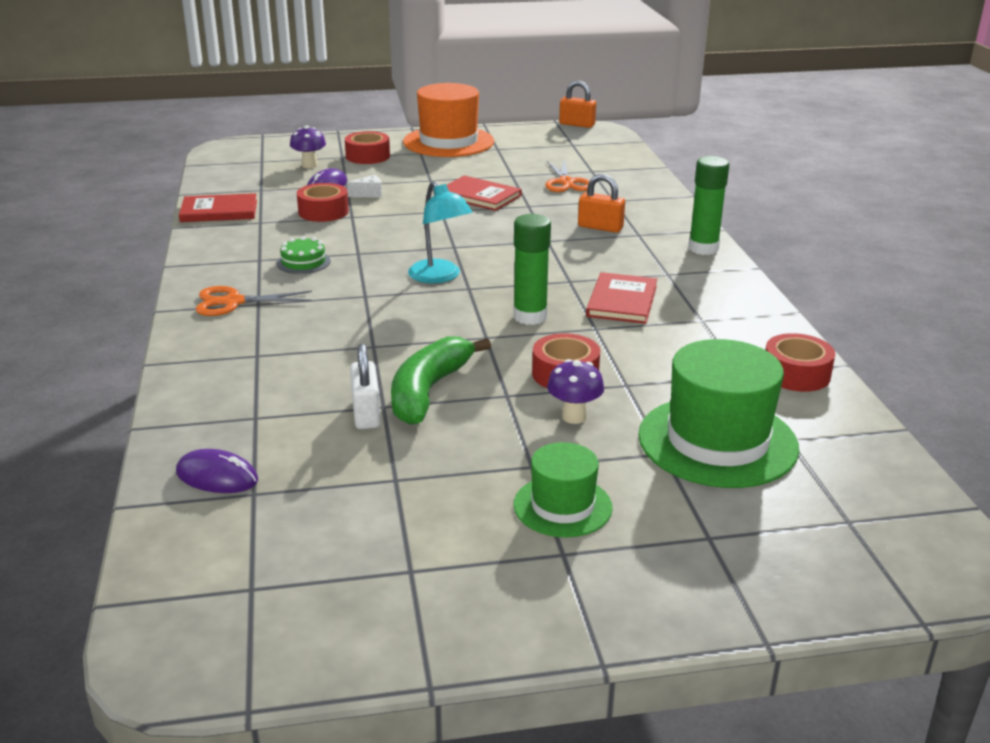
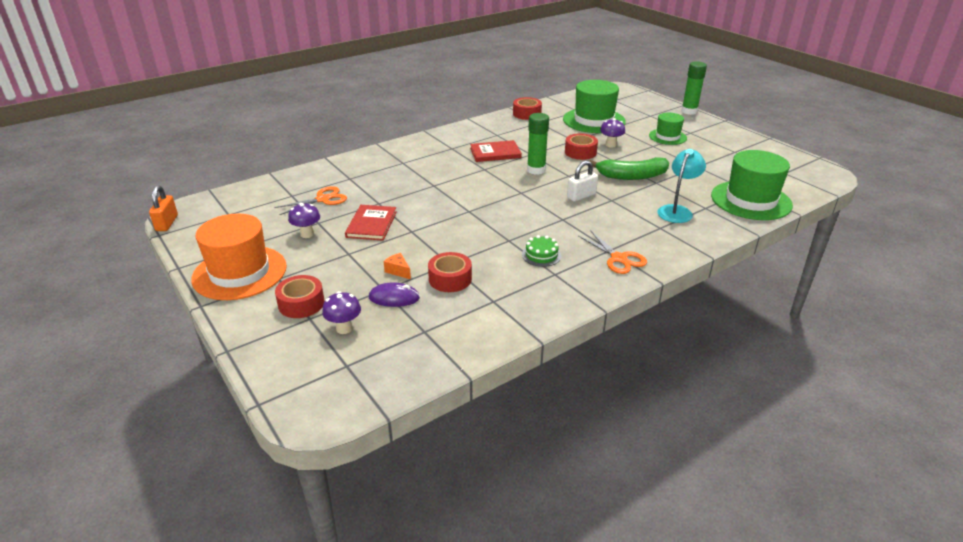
camera: 115 degrees left, 5 degrees up
(217, 476) = (751, 200): purple mouse -> green hat
(219, 211) = (489, 332): red book -> none
(366, 414) = (666, 184): white padlock -> white padlock (581, 196)
(369, 194) = (398, 271): white cheese -> orange cheese
(440, 277) = (515, 204): turquoise lamp -> turquoise lamp (677, 211)
(491, 169) = (307, 234): none -> purple mushroom
(600, 227) = (400, 174): orange padlock -> none
(703, 248) = (410, 144): green glue stick -> green glue stick (689, 111)

